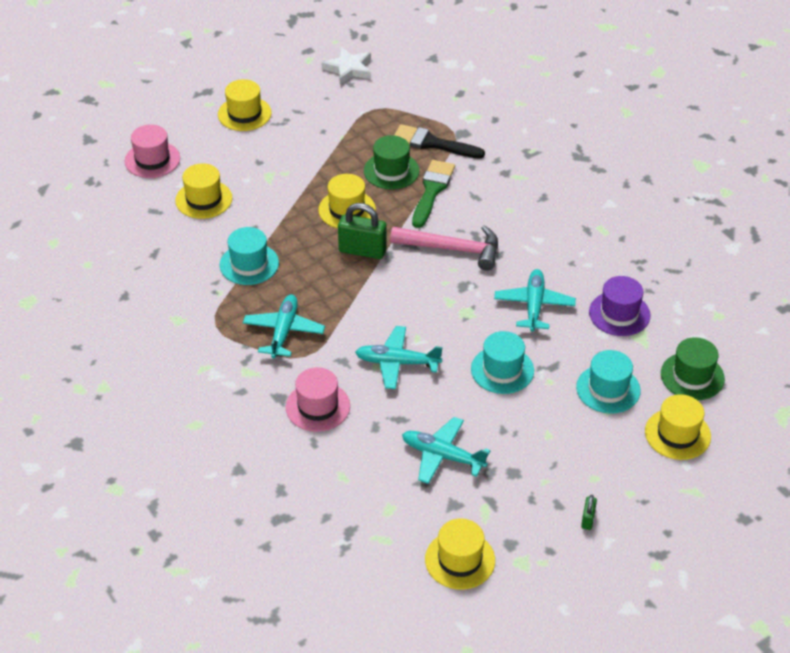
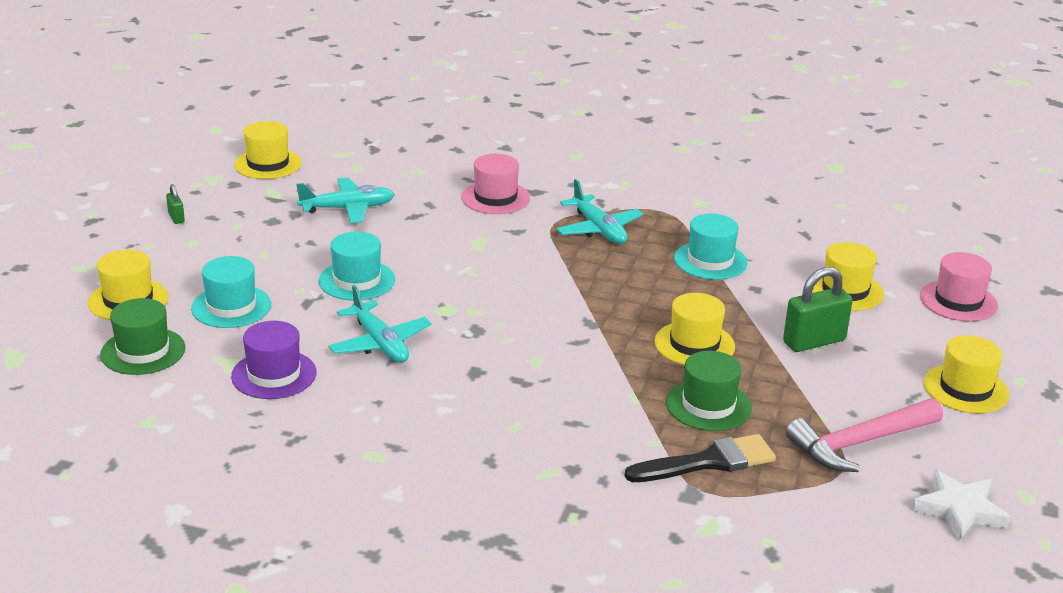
camera: 140 degrees right, 15 degrees down
(362, 250) = (622, 316): green padlock -> green padlock (814, 341)
(397, 363) = (465, 248): turquoise plane -> none
(432, 190) = (632, 406): green brush -> none
(452, 249) = (530, 357): pink hammer -> pink hammer (860, 443)

